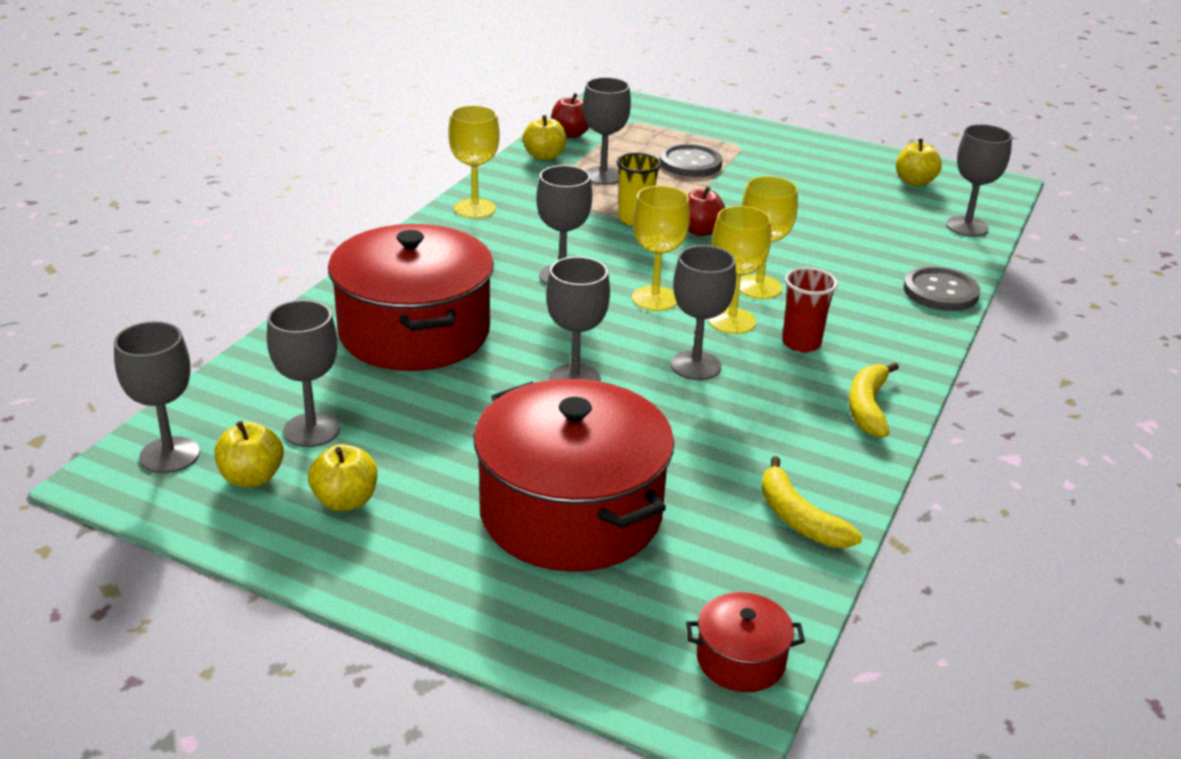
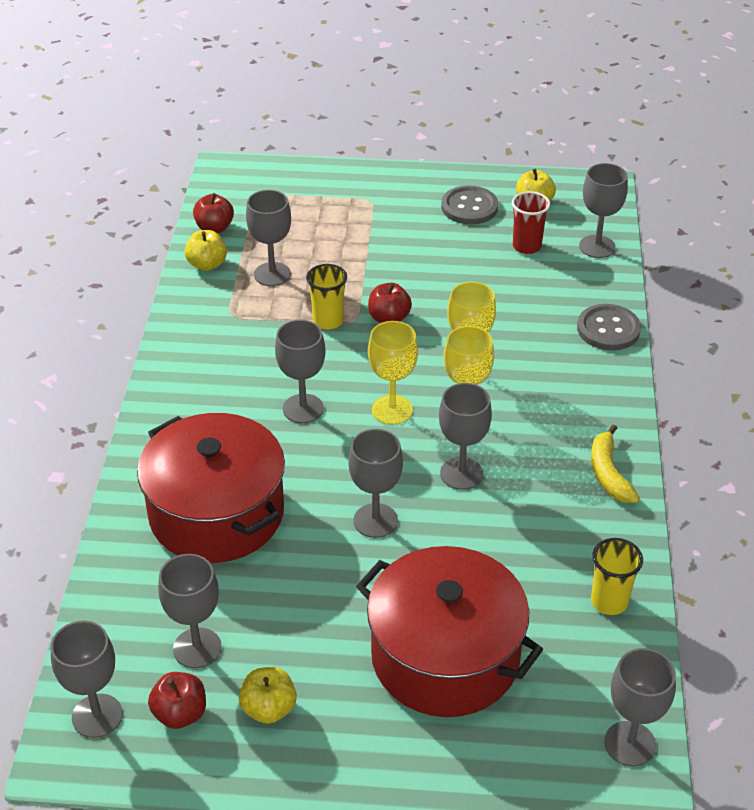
camera: 20 degrees left, 10 degrees up
(252, 478) = (180, 714): yellow apple -> red apple
(475, 209) = (183, 350): yellow goblet -> none
(690, 163) = (339, 235): grey button -> grey button (469, 207)
(740, 660) = (630, 744): red pot -> grey goblet
(798, 518) = (609, 601): yellow banana -> yellow cup
(801, 343) = (529, 422): red cup -> red cup (526, 246)

